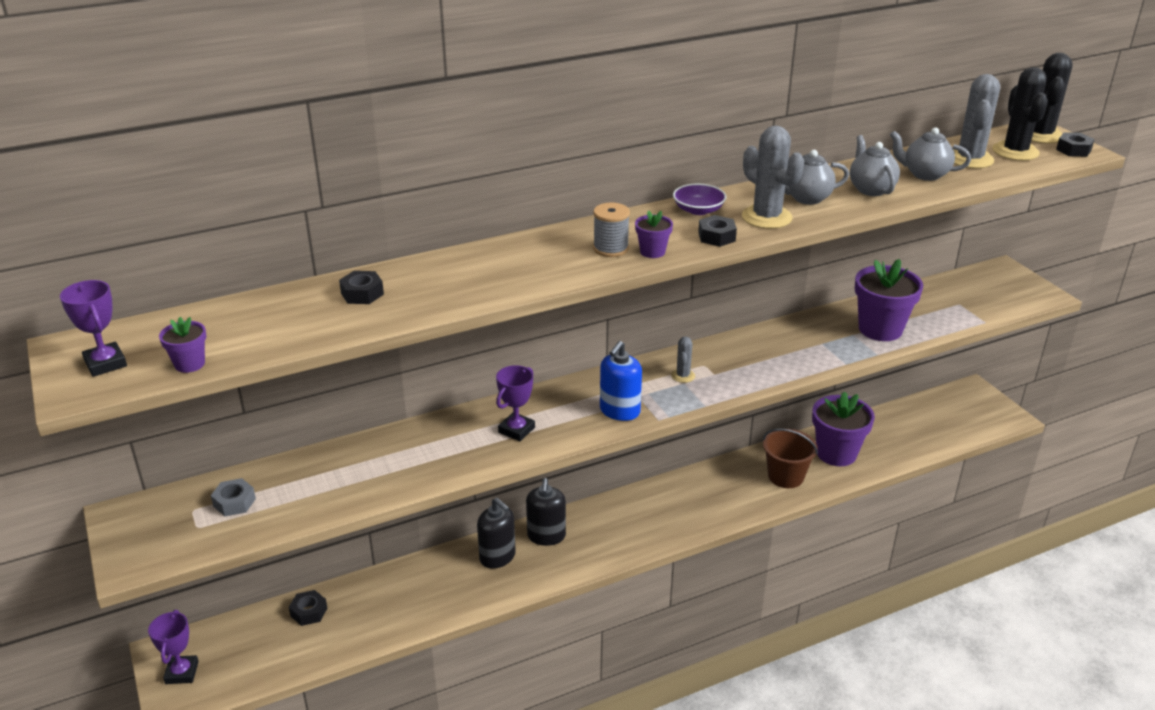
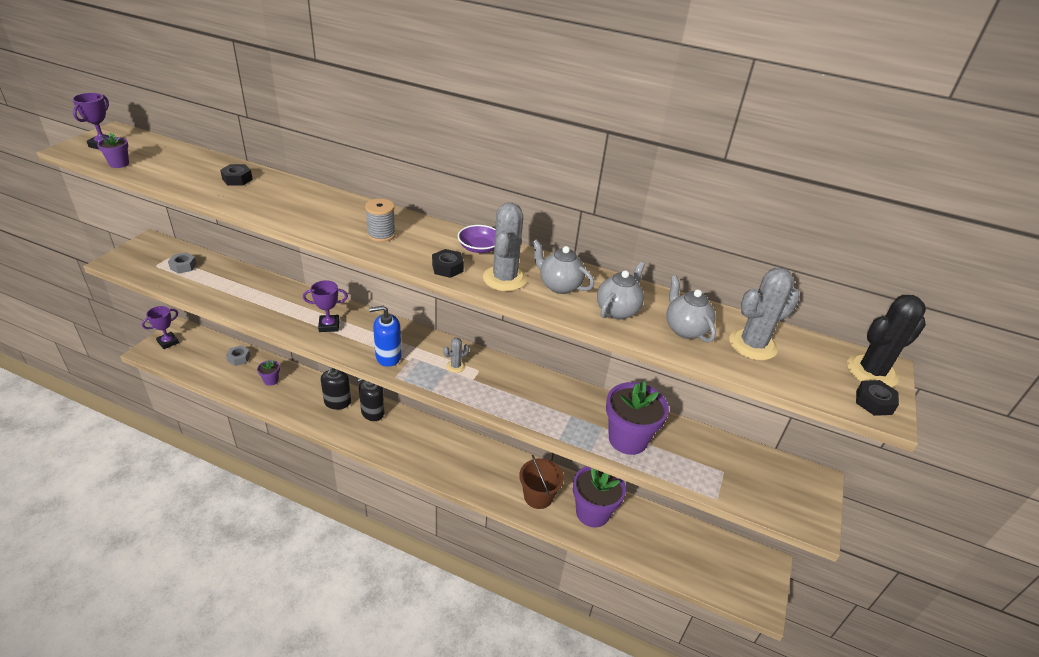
camera: 45 degrees right, 5 degrees up
(309, 612) = (239, 358): black nut -> grey nut
(652, 252) = (395, 251): purple flower pot -> purple flower pot (271, 380)
(1015, 151) = (810, 366): black cactus -> none

